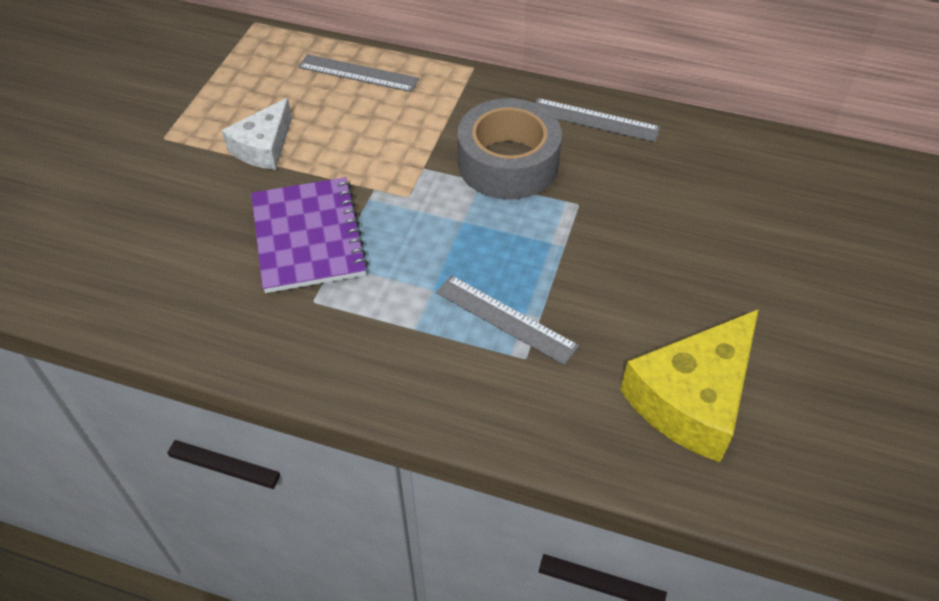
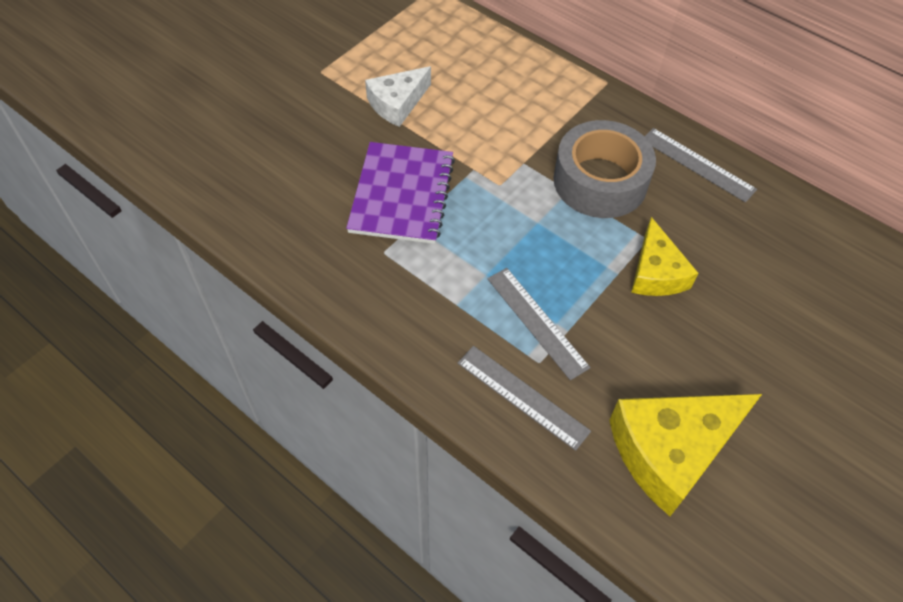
camera: 20 degrees right, 5 degrees up
(358, 73) = (503, 59): grey ruler -> grey ruler (522, 396)
(601, 233) = (656, 272): none -> yellow cheese

